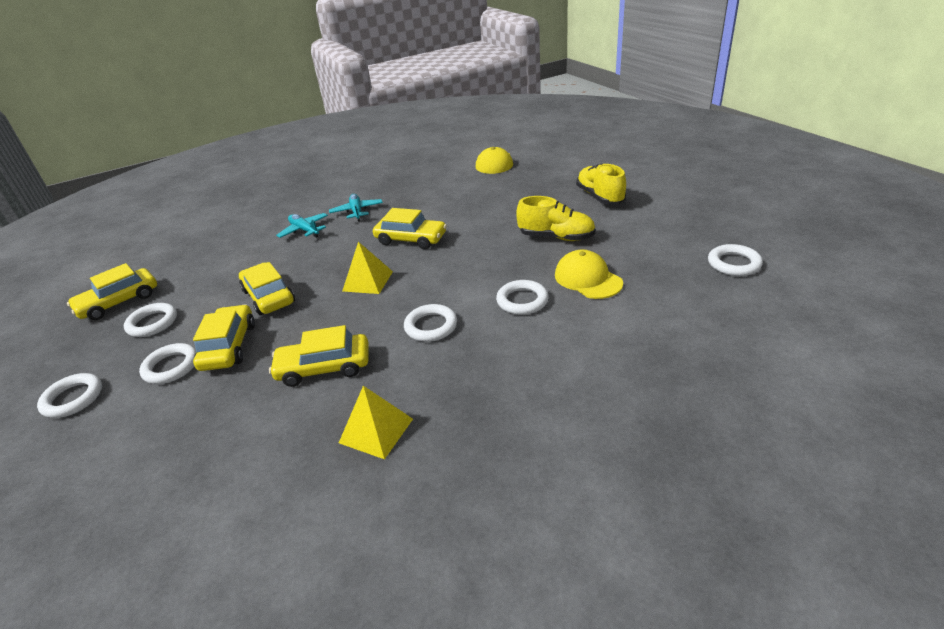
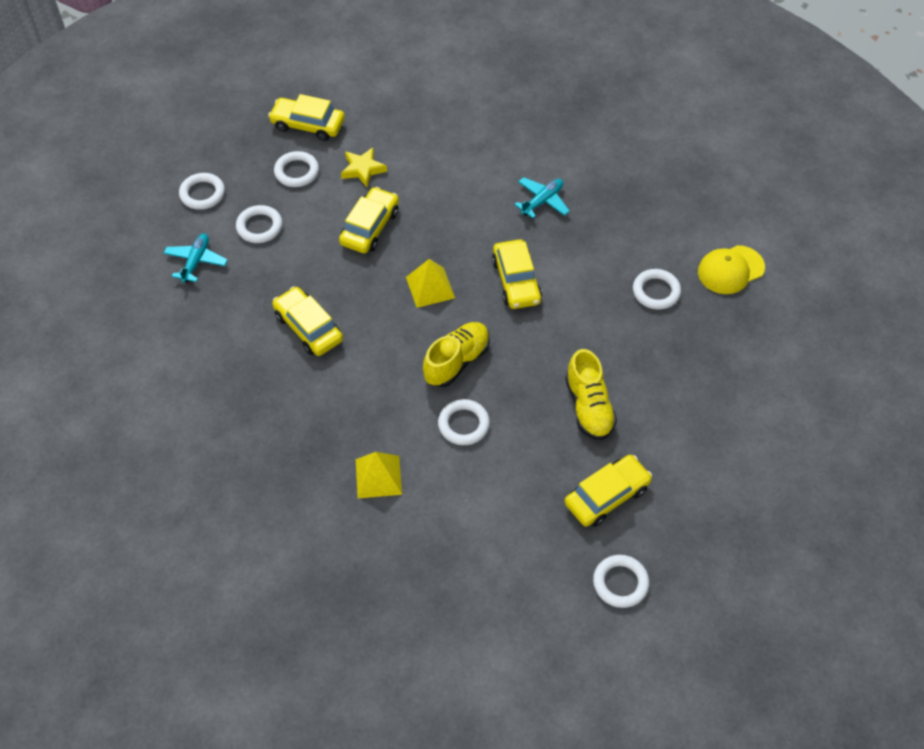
camera: 55 degrees right, 20 degrees up
(209, 284) = (363, 169): none -> yellow star
(229, 346) = (298, 246): yellow car -> yellow car (607, 496)
(304, 230) = (483, 180): turquoise plane -> turquoise plane (196, 261)
(376, 430) = (265, 401): yellow pyramid -> yellow pyramid (378, 476)
(431, 326) = (393, 372): white ring -> white ring (656, 291)
(587, 279) = (526, 464): yellow cap -> none
(600, 197) = (702, 415): yellow shoe -> yellow shoe (456, 361)

